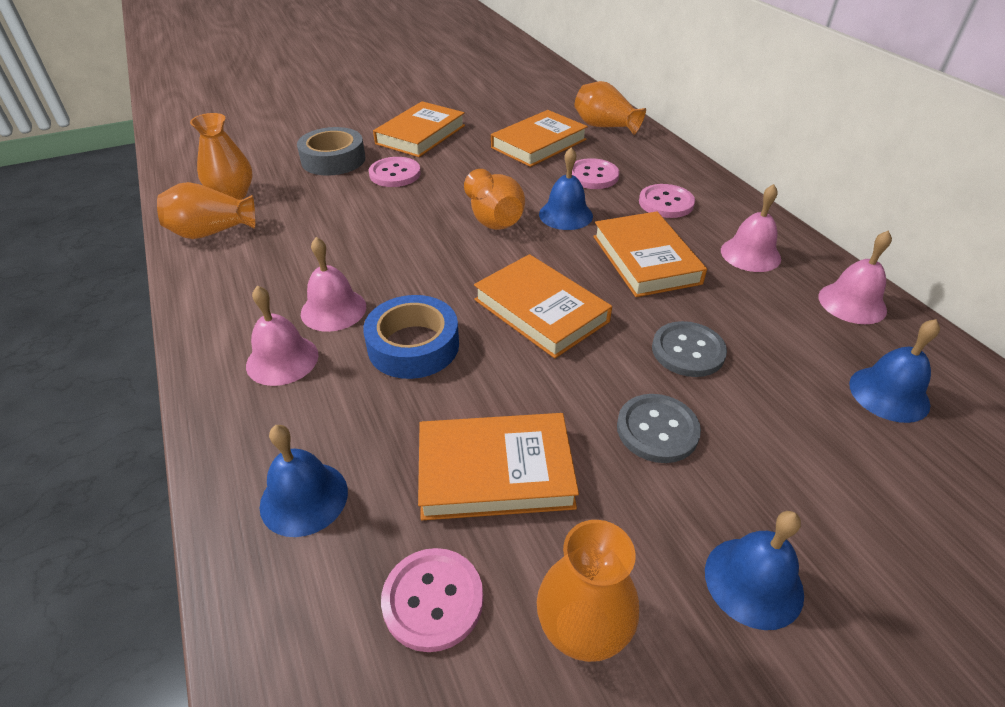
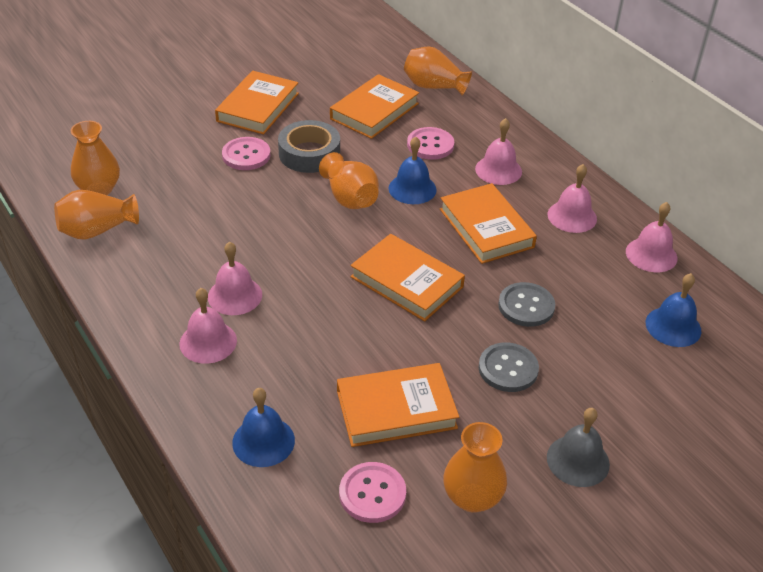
camera: 10 degrees left, 0 degrees up
(333, 159) = (181, 143): grey tape -> grey tape (309, 153)
(413, 345) = (310, 321): blue tape -> none
(666, 203) = (498, 170): pink button -> pink bell
(753, 582) = (578, 460): blue bell -> grey bell

